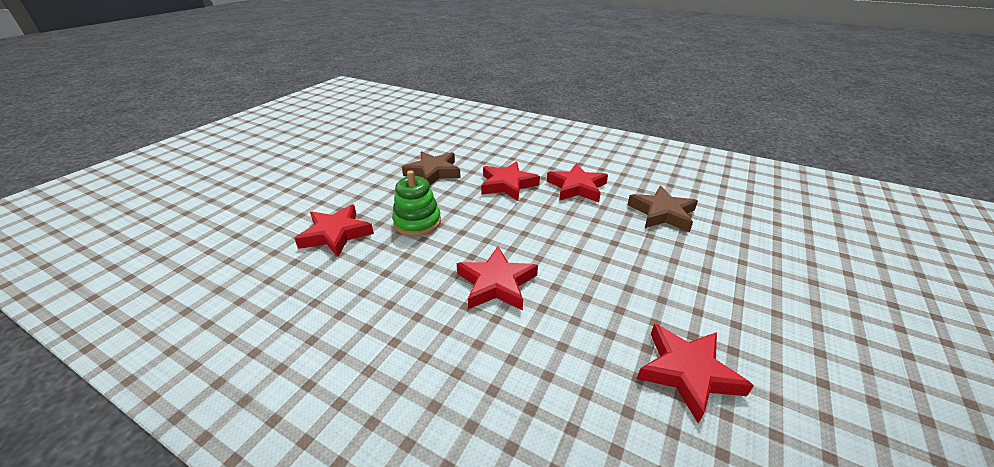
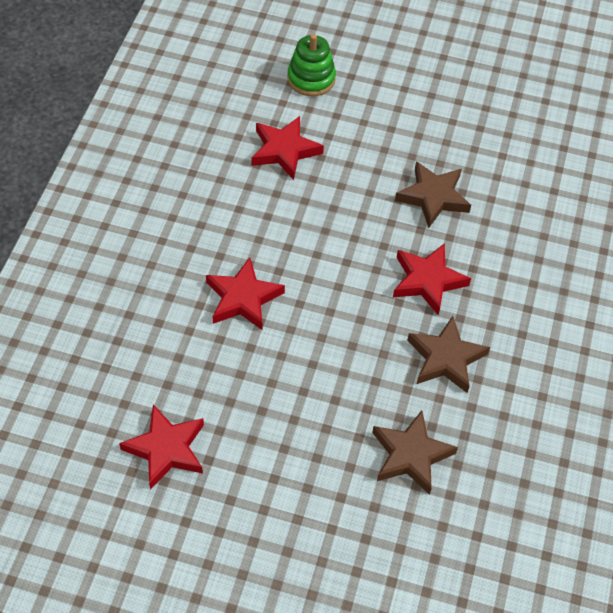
camera: 75 degrees right, 20 degrees up
(417, 222) = (322, 210): green stacking toy -> green stacking toy (311, 79)
(577, 187) = (445, 358): red star -> brown star

